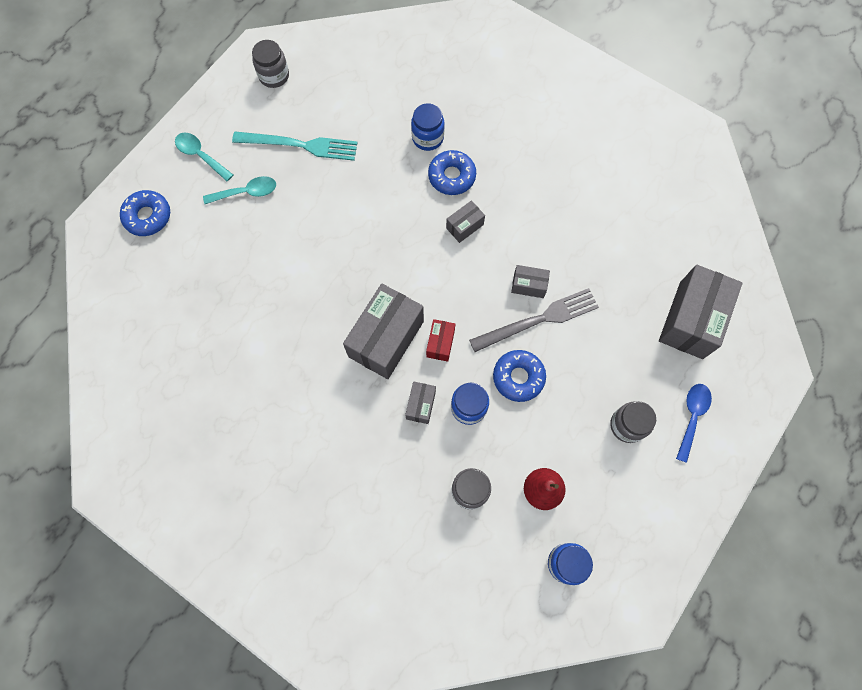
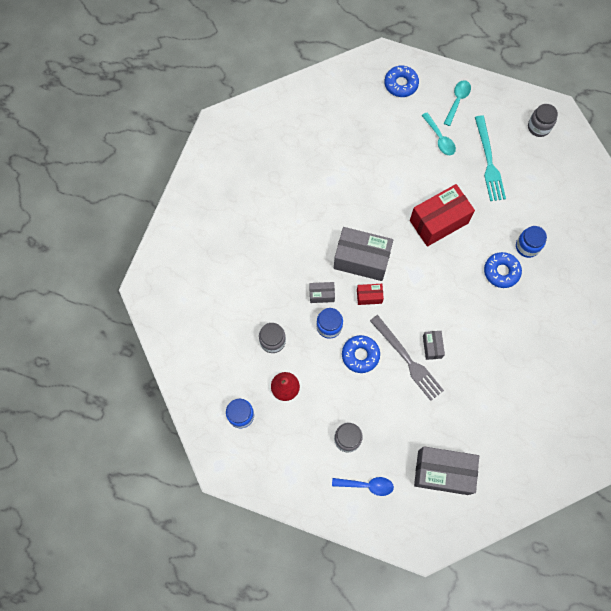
camera: 75 degrees right, 0 degrees up
(362, 228) = (438, 221): none -> red box
(464, 226) = (464, 291): grey box -> none

